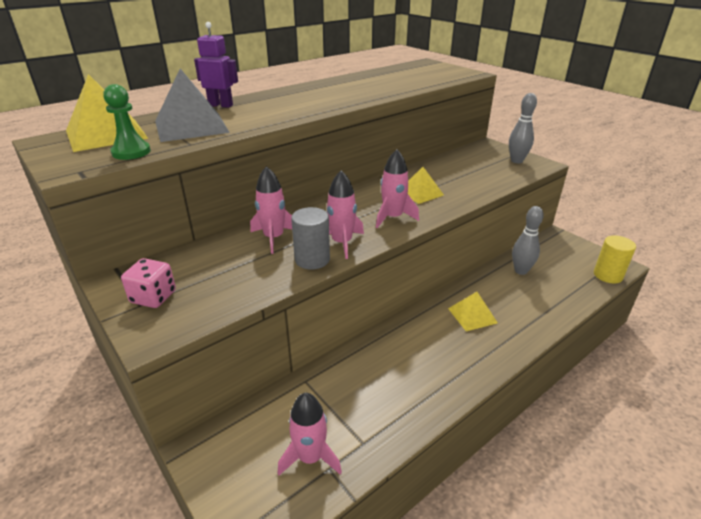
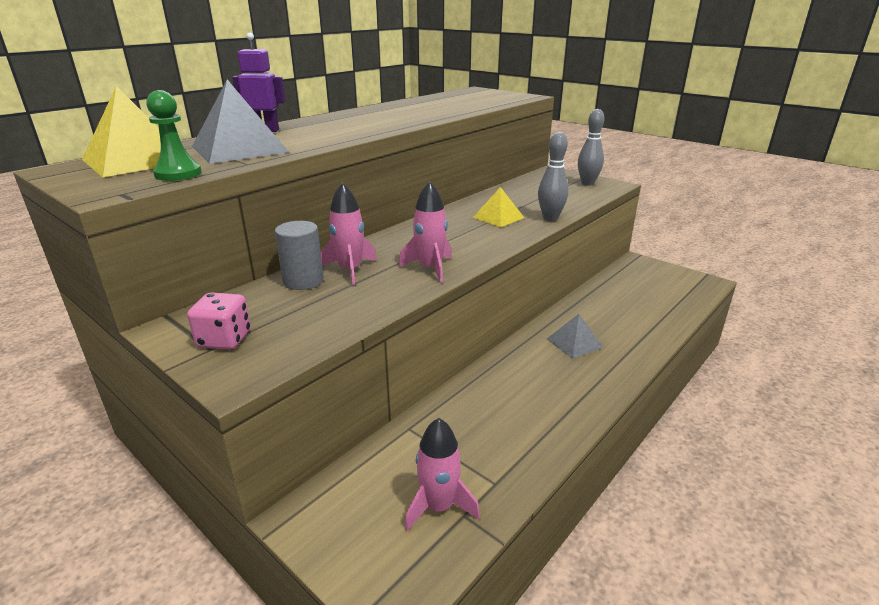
camera: 10 degrees left, 5 degrees down
(312, 259) = (402, 286): grey cylinder -> grey cylinder (303, 281)
(393, 217) = (477, 241): pink rocket -> none
(472, 315) = (574, 343): yellow pyramid -> grey pyramid
(521, 271) = (611, 296): grey bowling pin -> grey bowling pin (550, 218)
(608, 275) = (699, 292): yellow cylinder -> none

